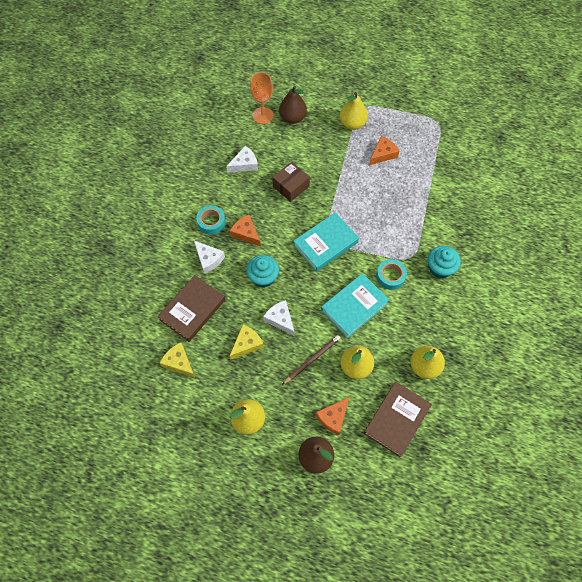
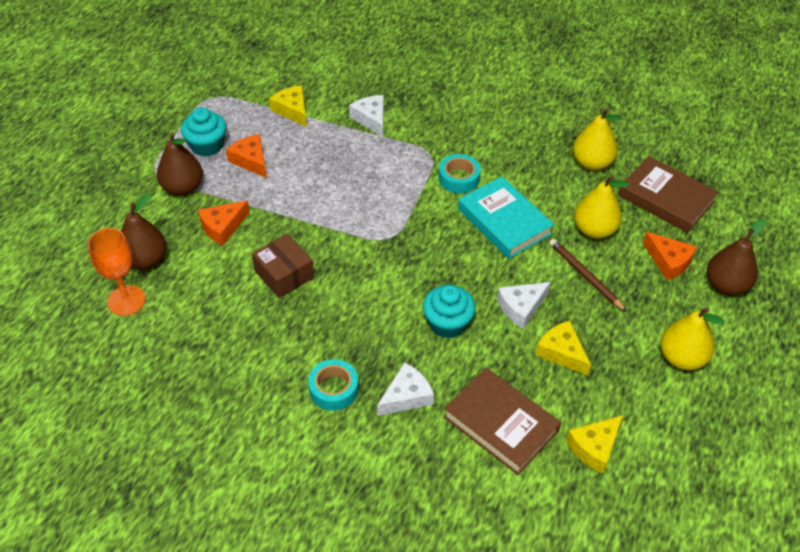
camera: 85 degrees left, 15 degrees down
(244, 164) = (224, 334): white cheese -> white cheese (371, 119)
(246, 233) = (363, 340): orange cheese -> orange cheese (222, 227)
(325, 244) = (397, 242): turquoise book -> none
(352, 124) = (183, 188): yellow pear -> brown pear
(436, 169) = (292, 110): none -> yellow cheese
(440, 268) = (450, 129): turquoise cupcake -> turquoise cupcake (207, 145)

